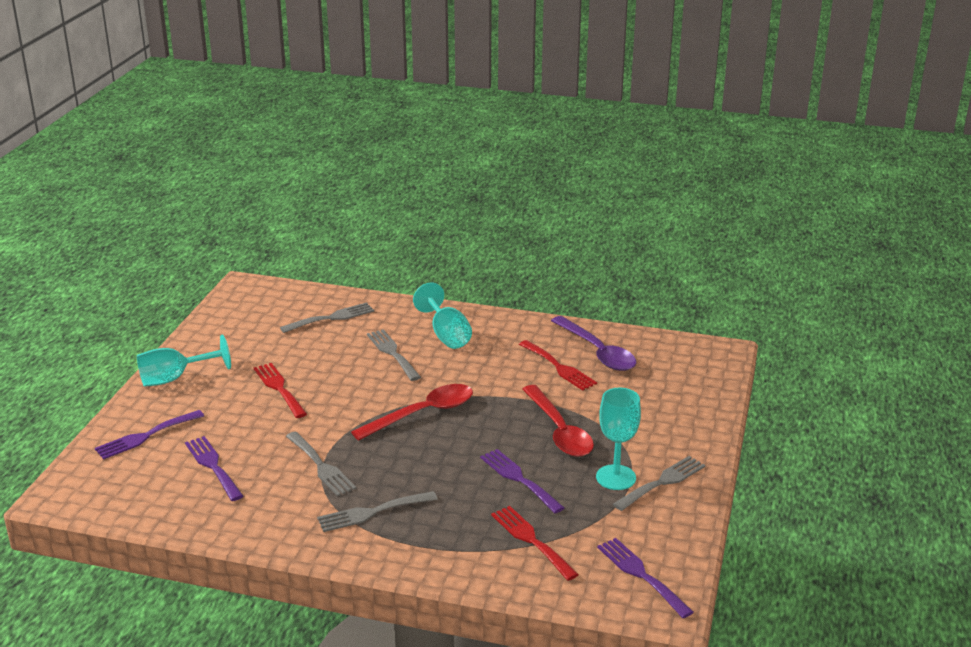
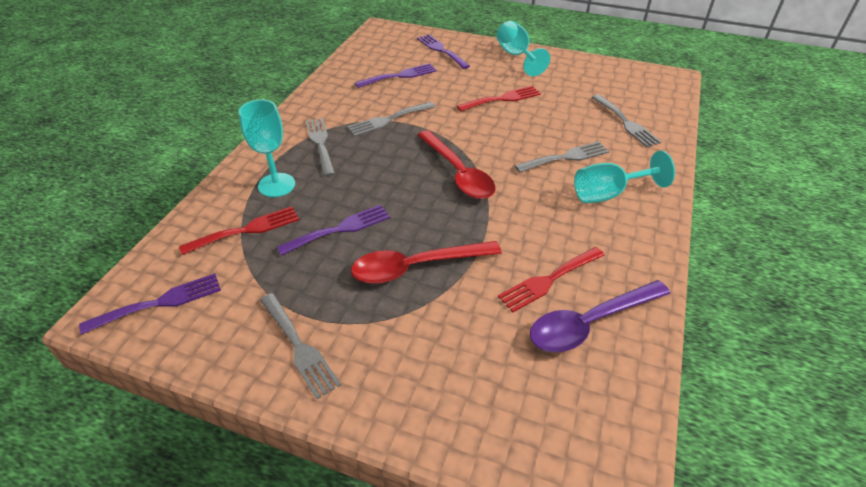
camera: 95 degrees right, 15 degrees up
(616, 477) = (320, 304): turquoise goblet -> turquoise goblet (276, 185)

